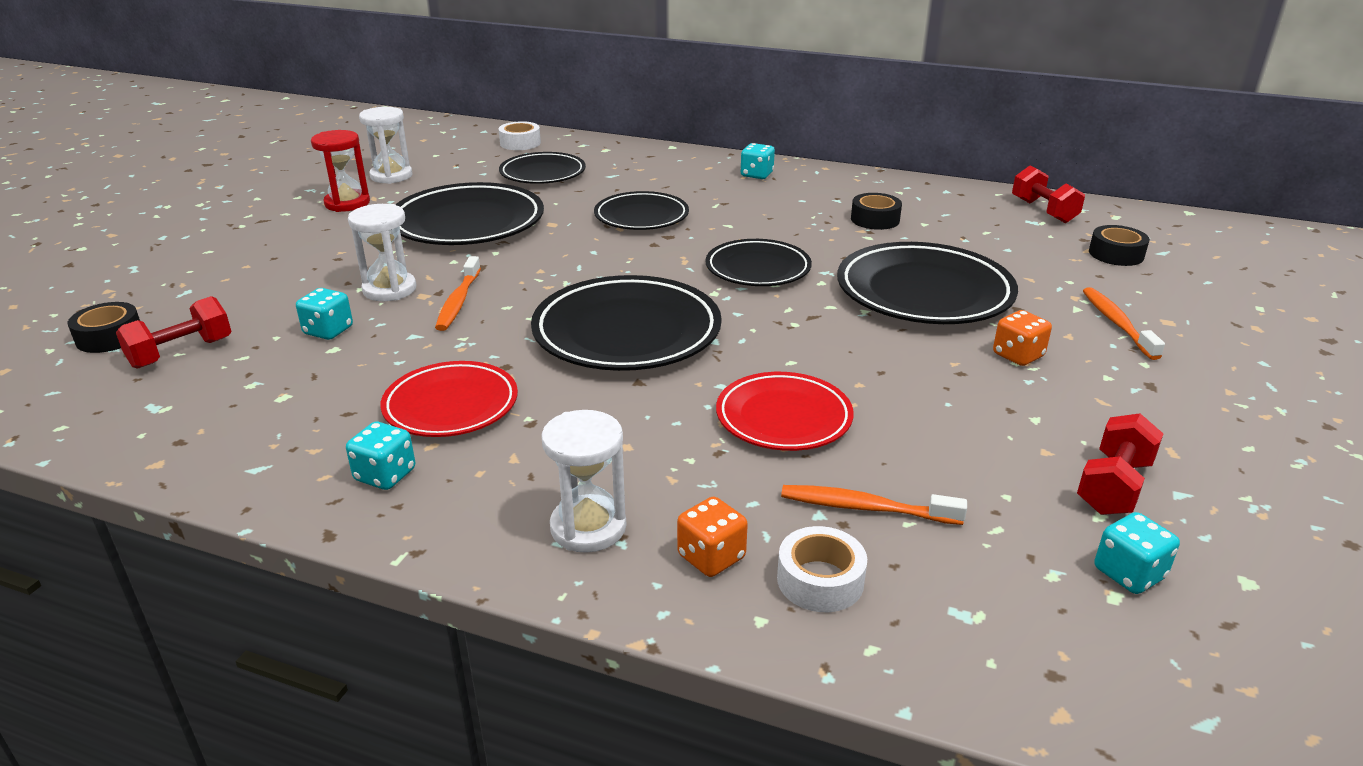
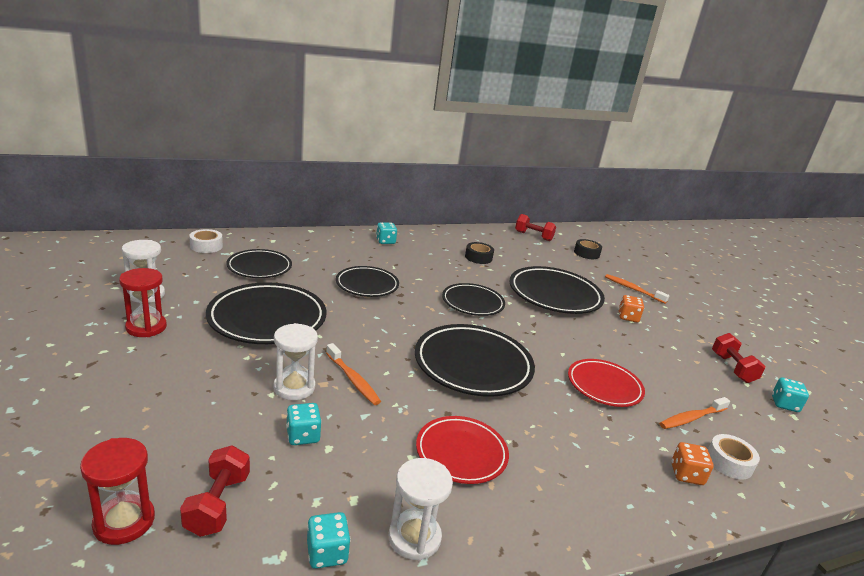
camera: 45 degrees left, 5 degrees down
(109, 337) = (124, 521): black tape -> red hourglass
(385, 475) = (500, 517): turquoise dice -> turquoise dice (327, 553)
(588, 527) = (627, 489): white hourglass -> white hourglass (414, 537)

